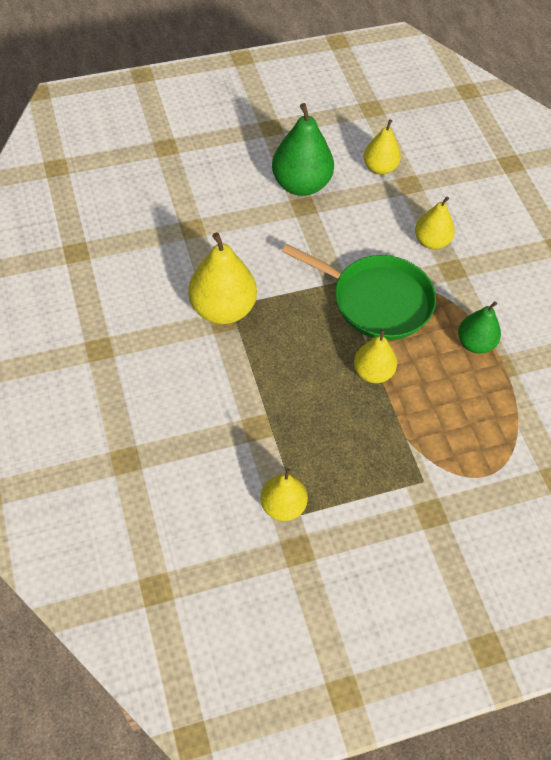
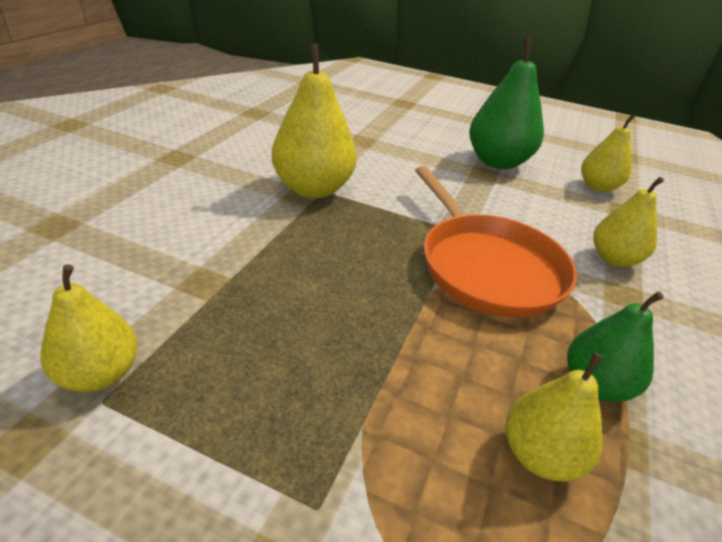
camera: 40 degrees right, 20 degrees down
(373, 372) = (404, 322): yellow pear -> yellow pear (540, 455)
(377, 300) = (487, 267): green pan -> orange pan

